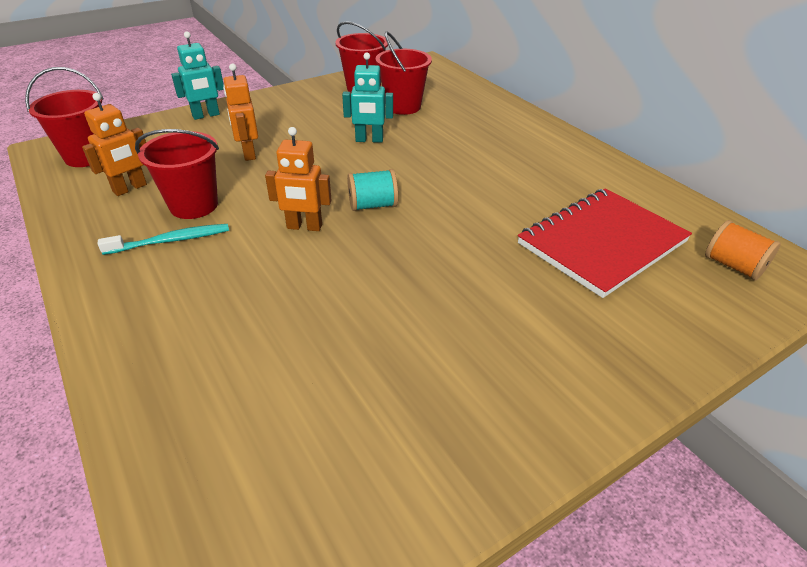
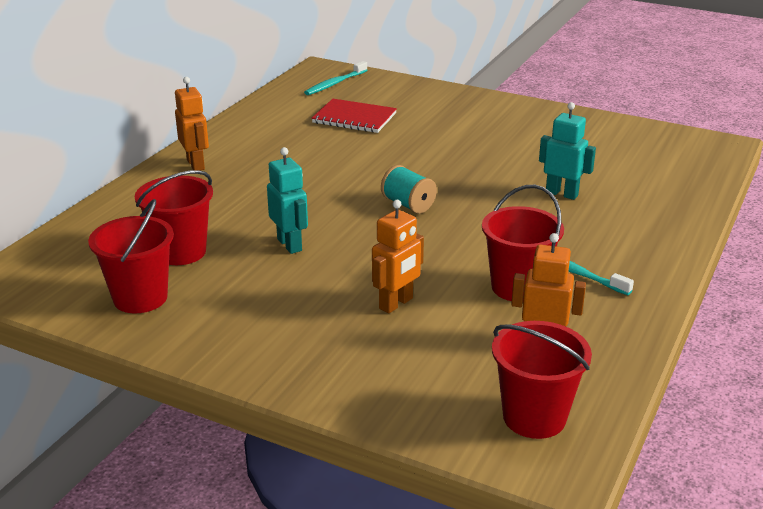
camera: 120 degrees left, 10 degrees down
(206, 115) = (339, 386): turquoise robot -> turquoise robot (562, 194)
(304, 227) = (474, 222): orange robot -> orange robot (196, 164)
(602, 242) = (354, 118): red notebook -> red notebook, size x0.65
(733, 266) = (335, 83): orange spool -> turquoise toothbrush

